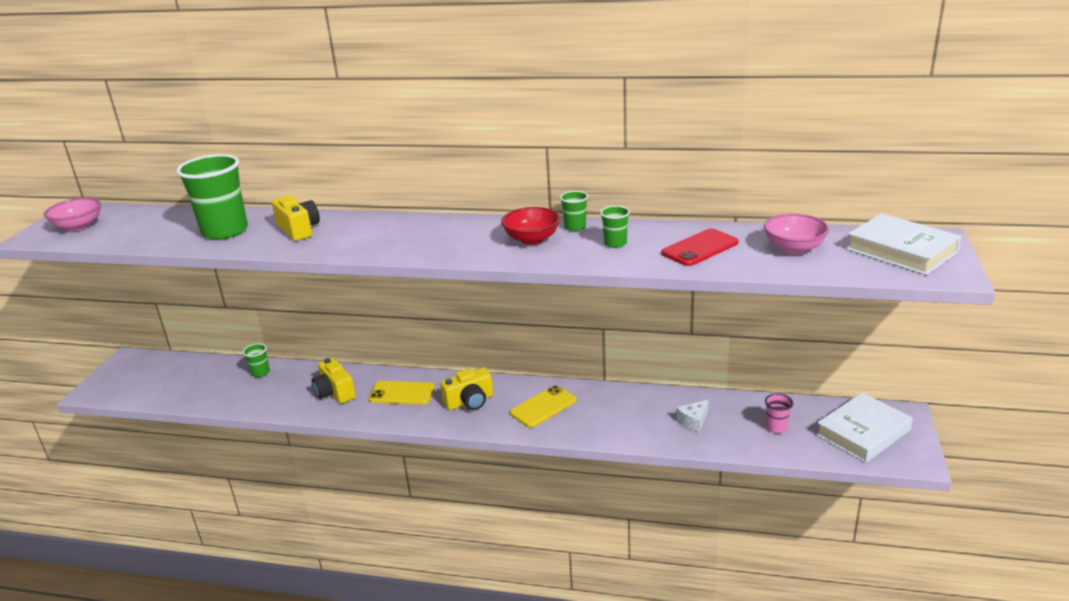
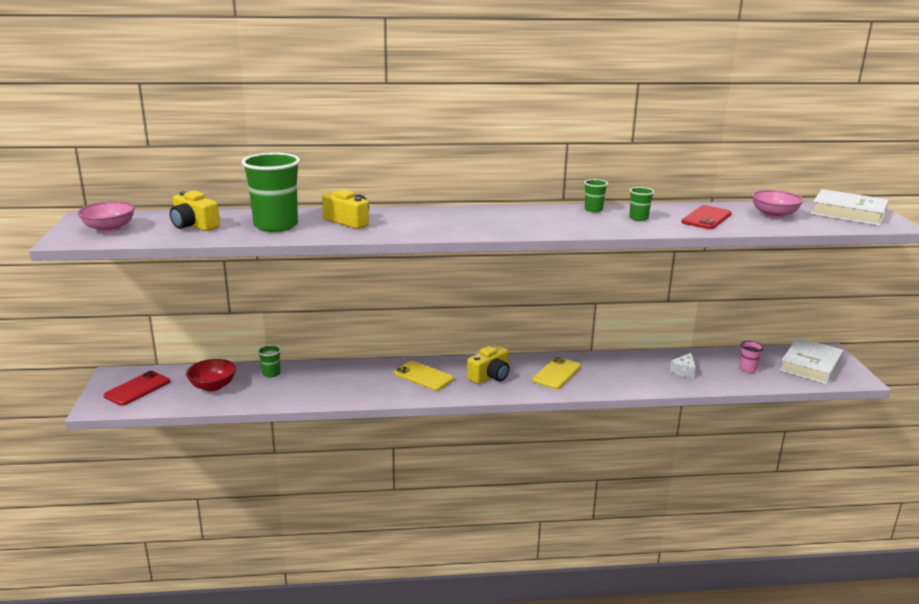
camera: 20 degrees left, 5 degrees down
(135, 376) = (137, 389): none -> red phone
(335, 392) = (359, 381): yellow camera -> yellow camera (194, 225)
(402, 393) = (423, 376): yellow phone -> yellow phone turned 45 degrees clockwise
(532, 239) = (568, 219): red bowl -> red bowl (213, 386)

